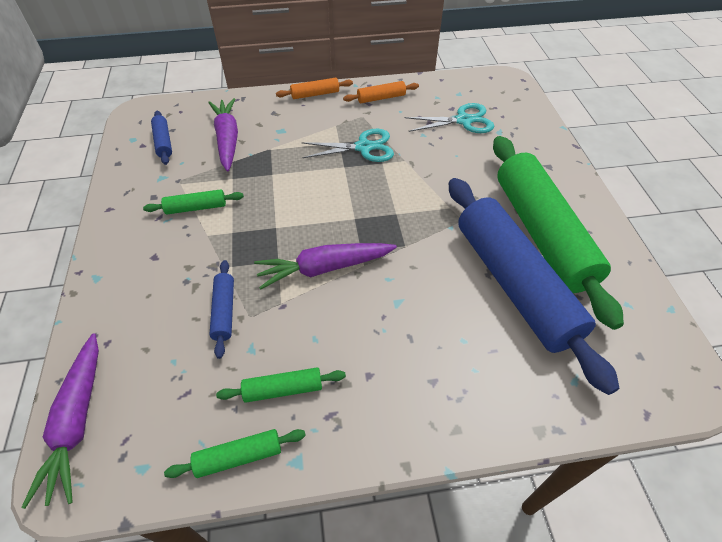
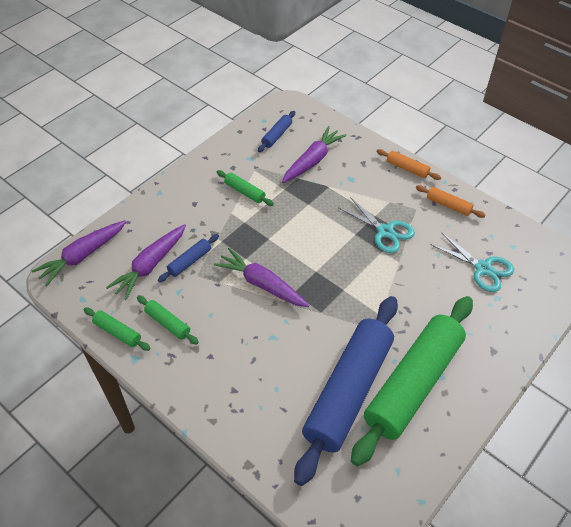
camera: 50 degrees right, 0 degrees up
(184, 354) = (150, 265): none -> purple carrot

